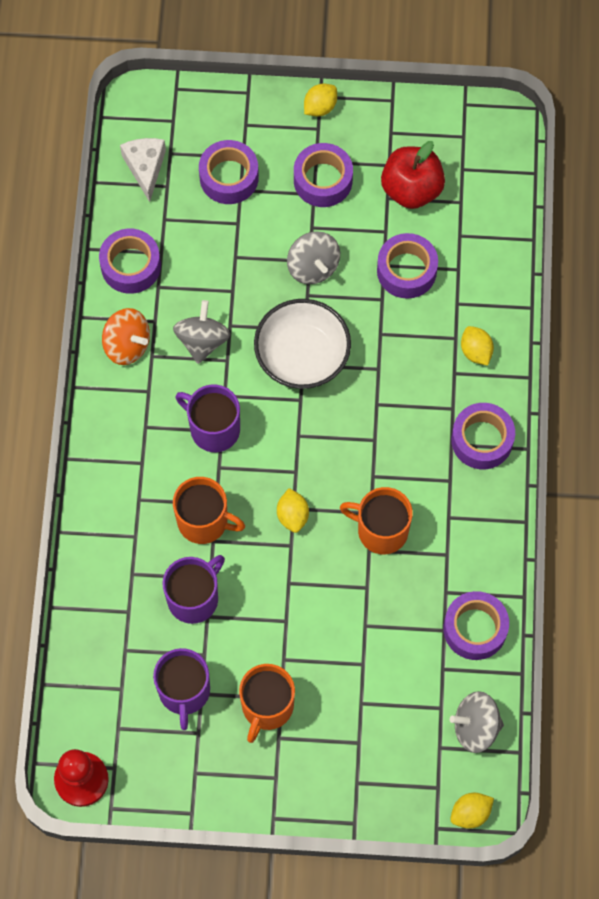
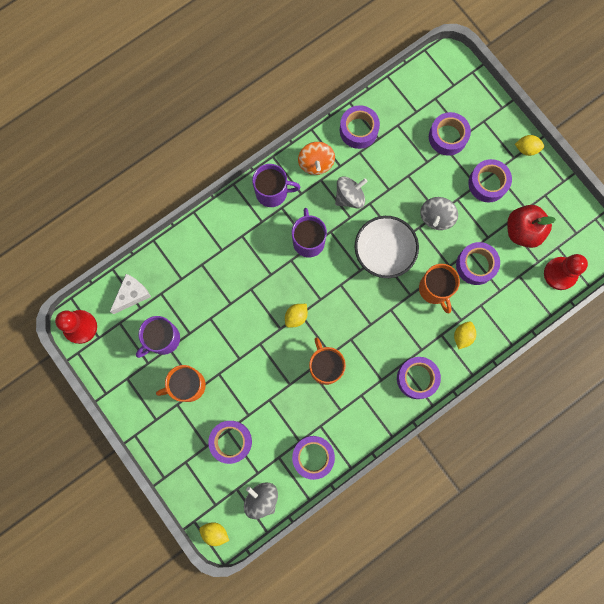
camera: 50 degrees right, 10 degrees up
(145, 168) = (416, 93): white cheese -> white cheese (132, 295)
(194, 598) = (214, 304): purple mug -> purple mug (272, 192)
(204, 521) = (257, 276): orange mug -> orange mug (435, 289)
(377, 709) = (231, 441): none -> purple tape
(494, 191) = (560, 273): none -> red pawn

